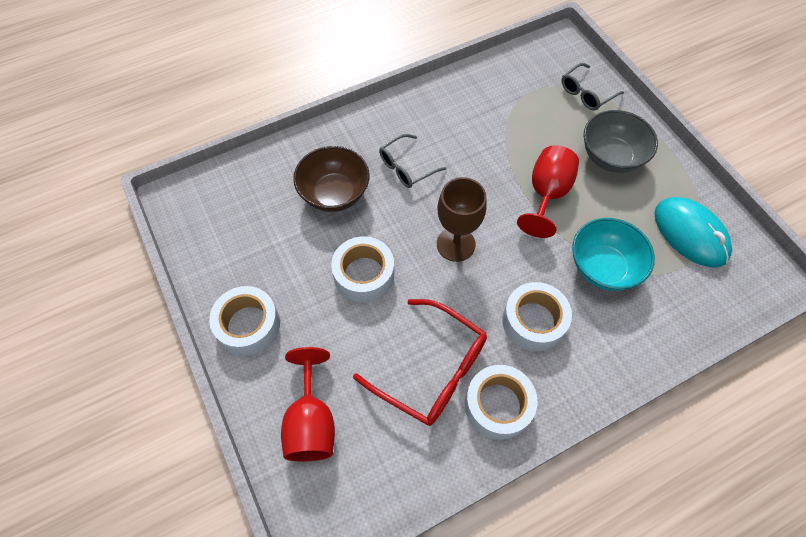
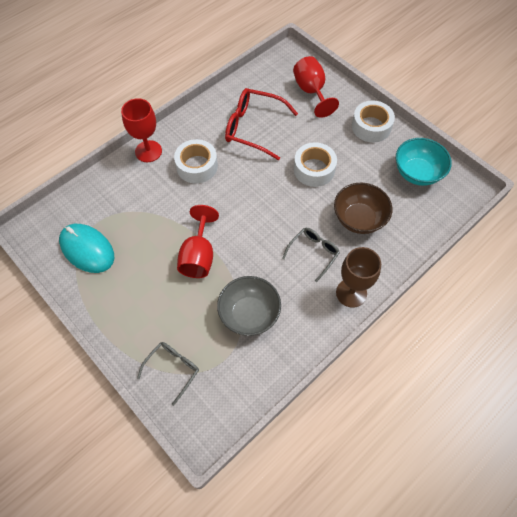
camera: 165 degrees right, 0 degrees up
(455, 244) = (259, 202): brown goblet -> brown goblet (351, 293)
(498, 405) = (211, 119): white tape -> none
(603, 267) = (152, 210): turquoise bowl -> turquoise bowl (417, 173)
(608, 367) = (148, 151): none -> red goblet
(611, 157) = (148, 303): grey bowl -> grey bowl (249, 314)

